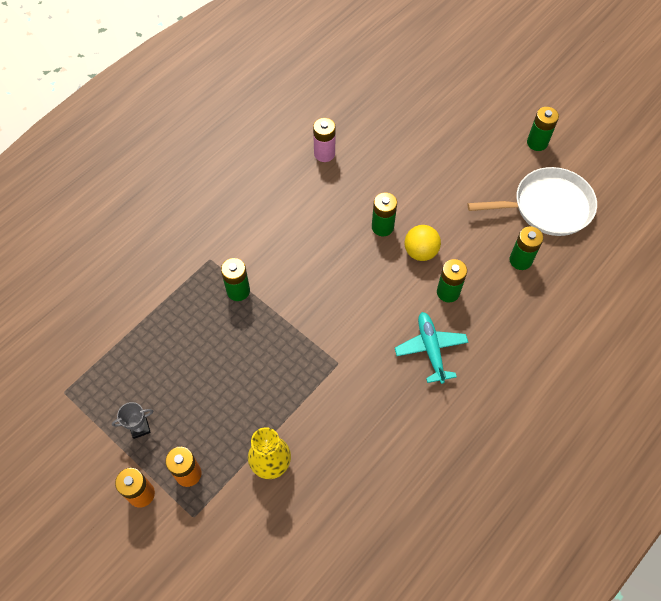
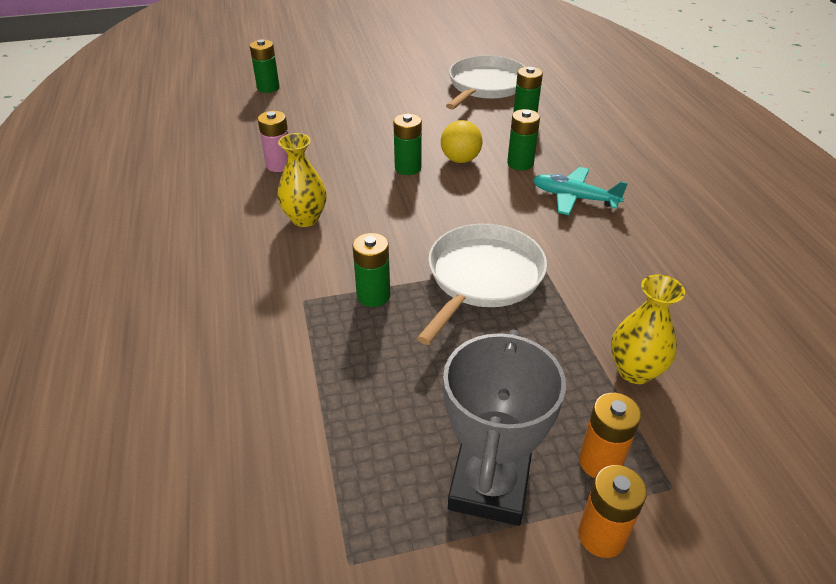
camera: 55 degrees left, 20 degrees down
(140, 428) = (489, 486): grey trophy -> grey trophy, size x2.35
(281, 208) = (305, 219): none -> yellow vase
(297, 338) = (482, 277): none -> white pan
(537, 143) = (419, 66): green battery -> green battery (268, 88)

